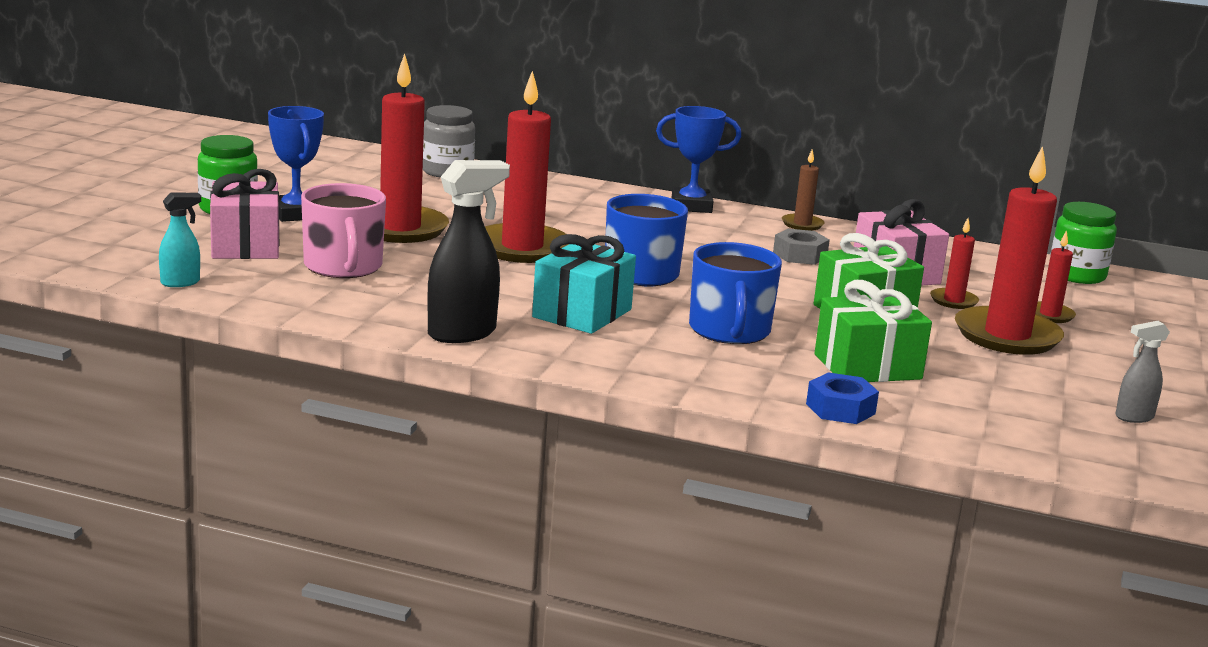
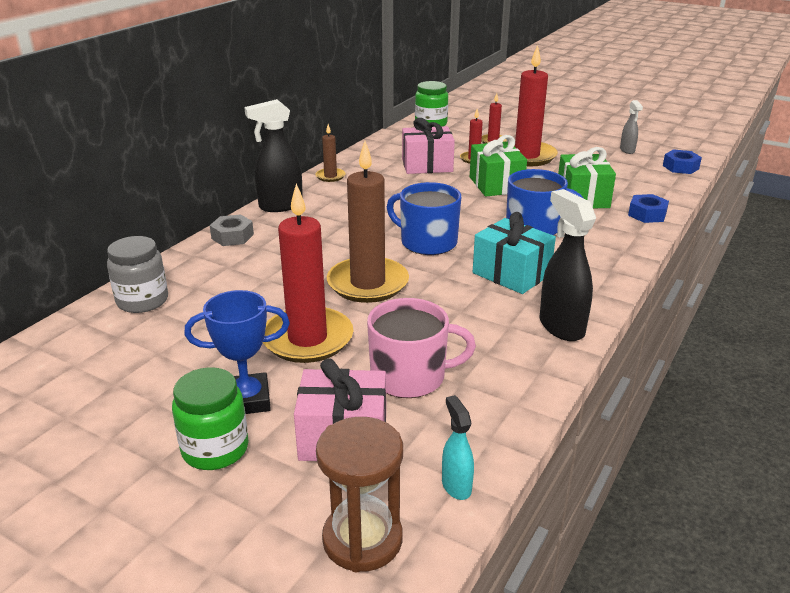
camera: 75 degrees left, 10 degrees up
(120, 254) = (362, 539): none -> brown hourglass
(522, 248) = (368, 283): red candle -> brown candle
(691, 206) = (280, 206): blue trophy -> black spray bottle
(800, 255) = (393, 186): grey nut -> grey nut (232, 236)
(1096, 458) = (680, 167): none -> blue nut

